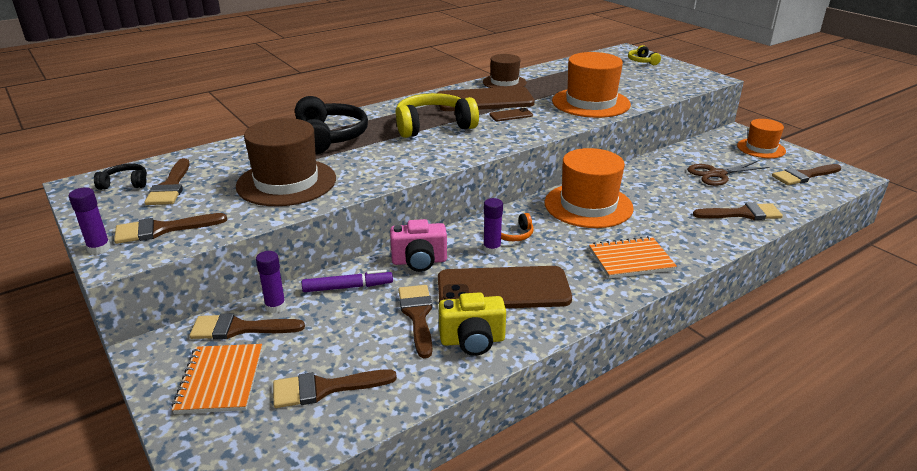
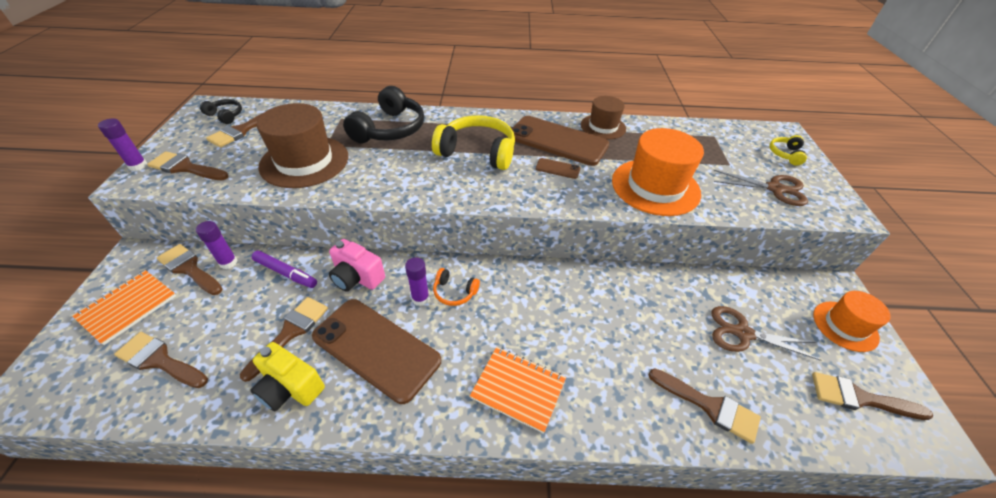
camera: 35 degrees right, 15 degrees up
(588, 205) = (558, 297): orange hat -> none
(660, 80) = (775, 189): none -> brown scissors

